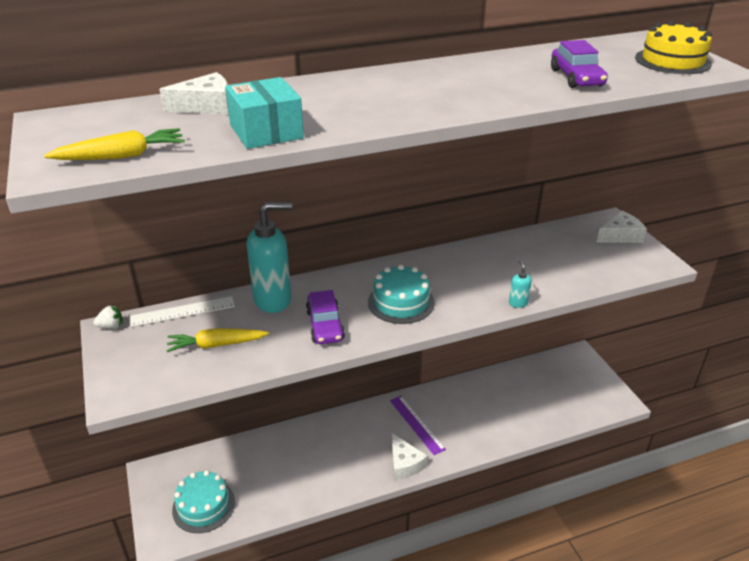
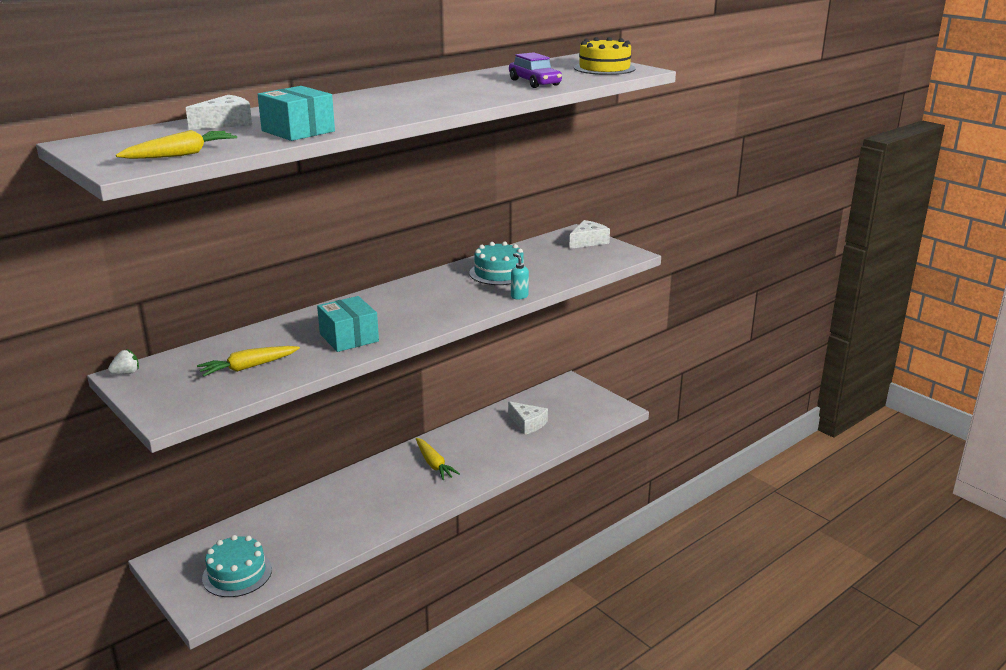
camera: 20 degrees left, 10 degrees down
(182, 311) = (197, 351): white ruler -> none
(273, 300) = (287, 329): turquoise soap dispenser -> none
(325, 325) = (349, 338): purple car -> turquoise box
(401, 302) = (412, 312): turquoise cake -> turquoise cake (499, 273)
(404, 463) = (434, 496): white cheese -> white cheese (527, 423)
(416, 424) = (434, 464): purple ruler -> yellow carrot

